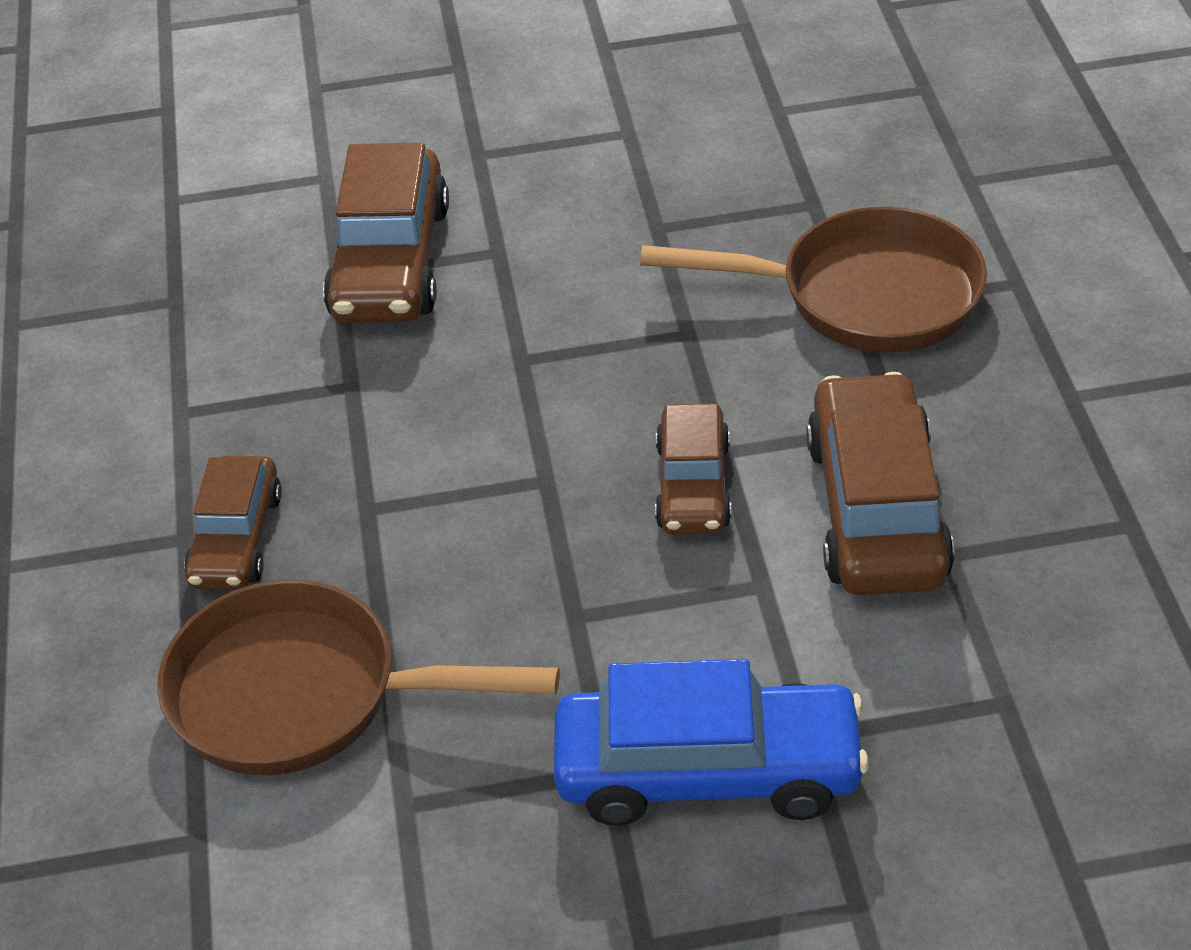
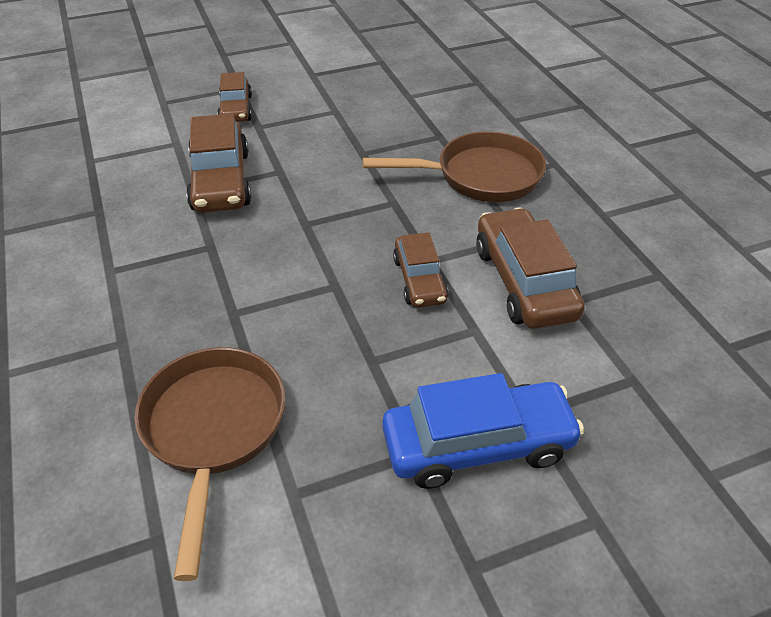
camera: 15 degrees left, 0 degrees up
(236, 539) = (155, 339): brown car -> brown car (236, 109)
(303, 695) = (213, 431): brown pan -> brown pan turned 90 degrees clockwise

